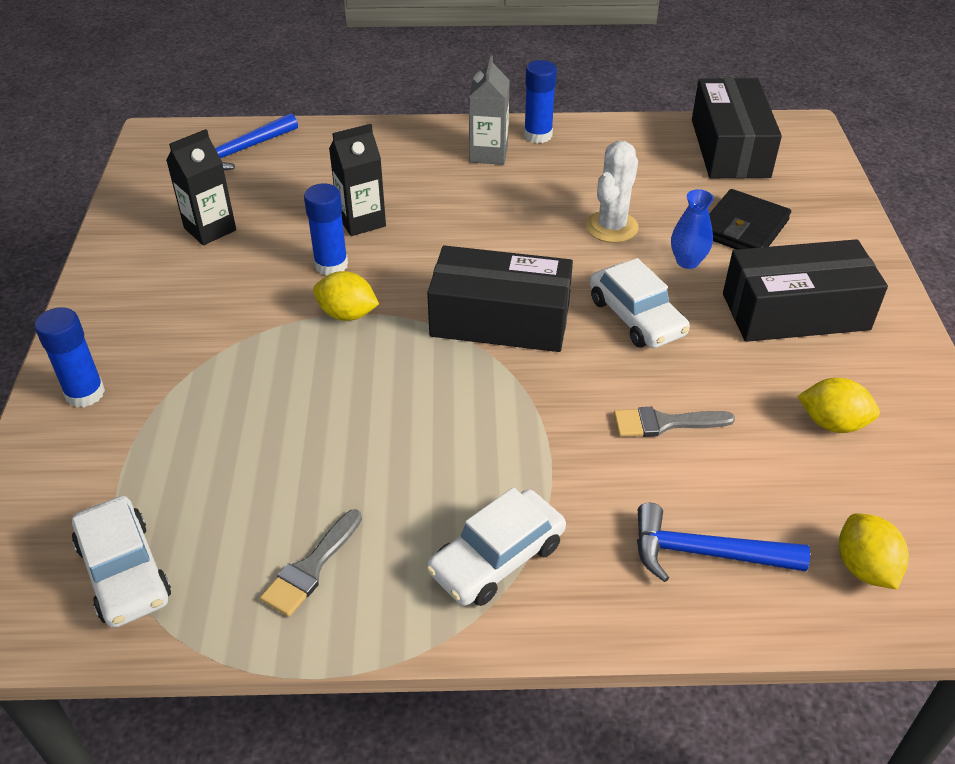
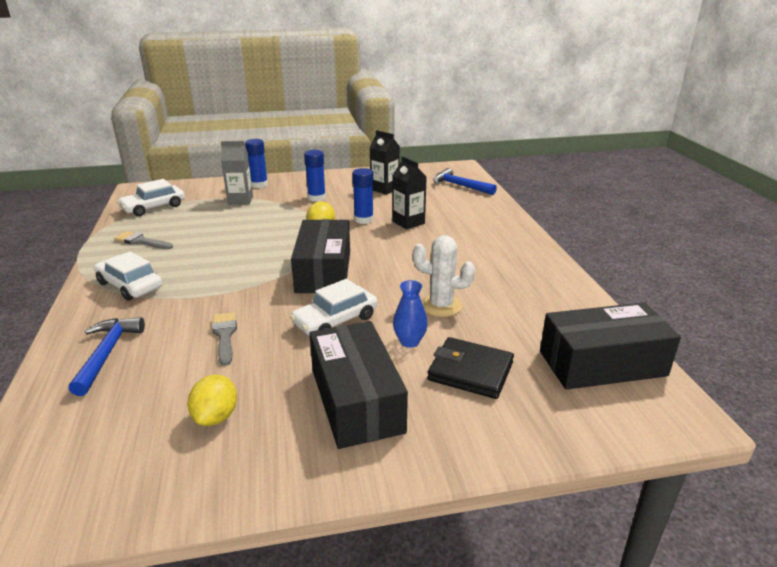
camera: 80 degrees right, 15 degrees down
(488, 154) = (507, 253): grey carton -> grey carton (240, 200)
(538, 135) = (547, 269): blue glue stick -> blue glue stick (316, 198)
(864, 568) = (65, 426): yellow lemon -> none

